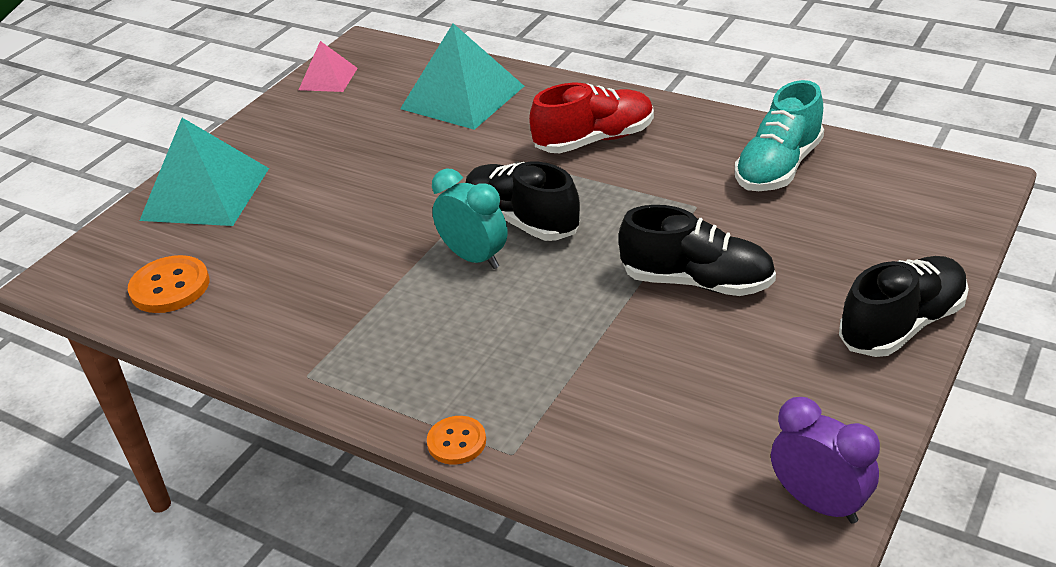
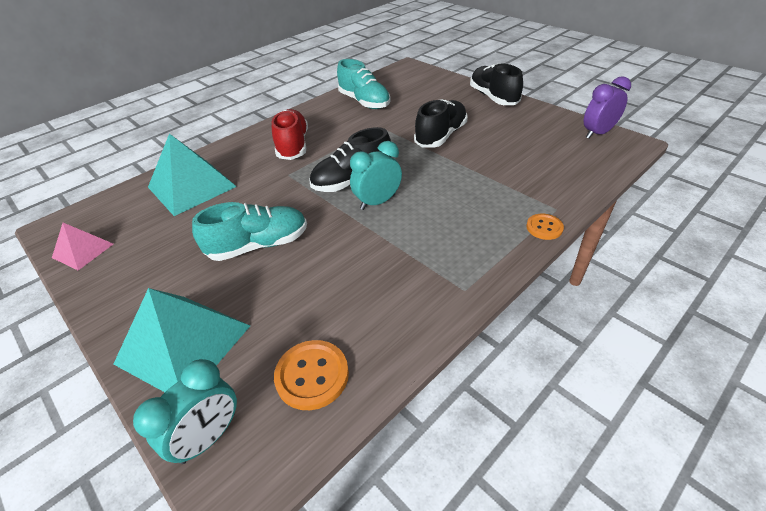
camera: 75 degrees left, 5 degrees up
(104, 248) = (209, 437): none -> turquoise clock
(359, 187) = (259, 245): none -> turquoise shoe

